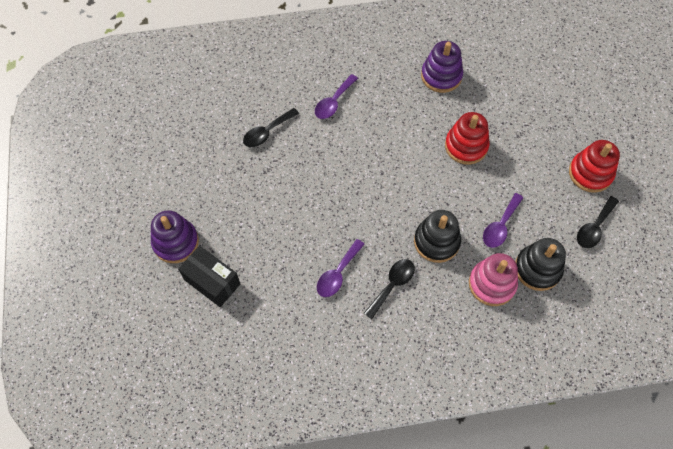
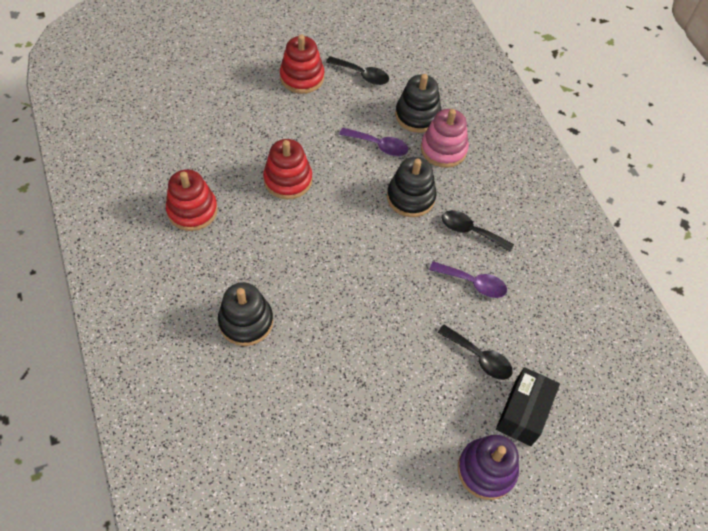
camera: 105 degrees left, 5 degrees down
(267, 132) = (304, 393): black spoon -> black spoon (479, 357)
(333, 102) = (246, 321): purple spoon -> black stacking toy
(441, 76) = (192, 210): purple stacking toy -> red stacking toy

